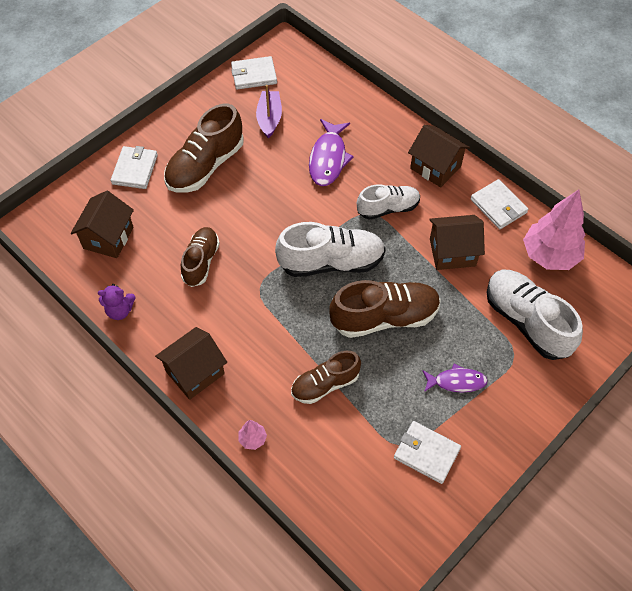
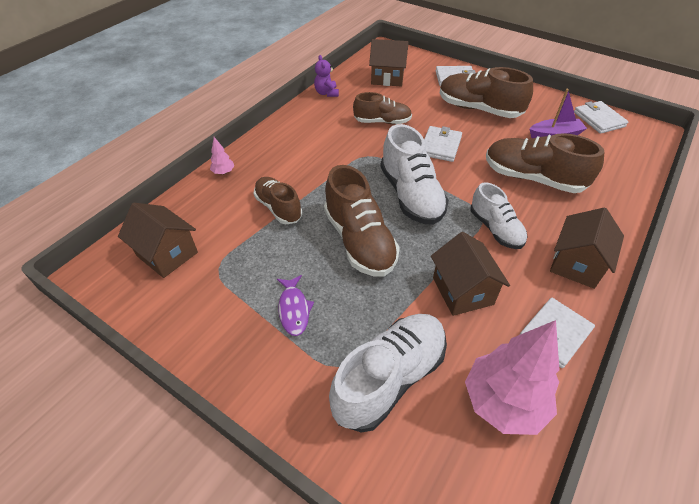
camera: 80 degrees right, 10 degrees down
(195, 372) = (280, 134): brown house -> brown house (167, 254)
(328, 159) = (533, 178): purple fish -> brown shoe
(426, 453) = (209, 290): white wallet -> white wallet (440, 146)

